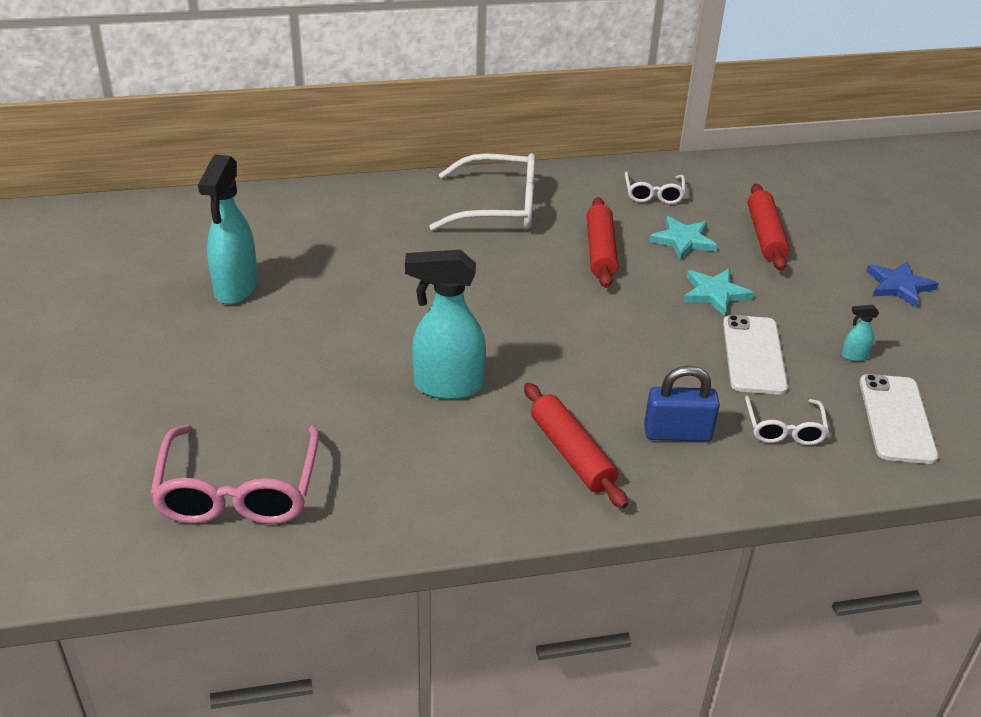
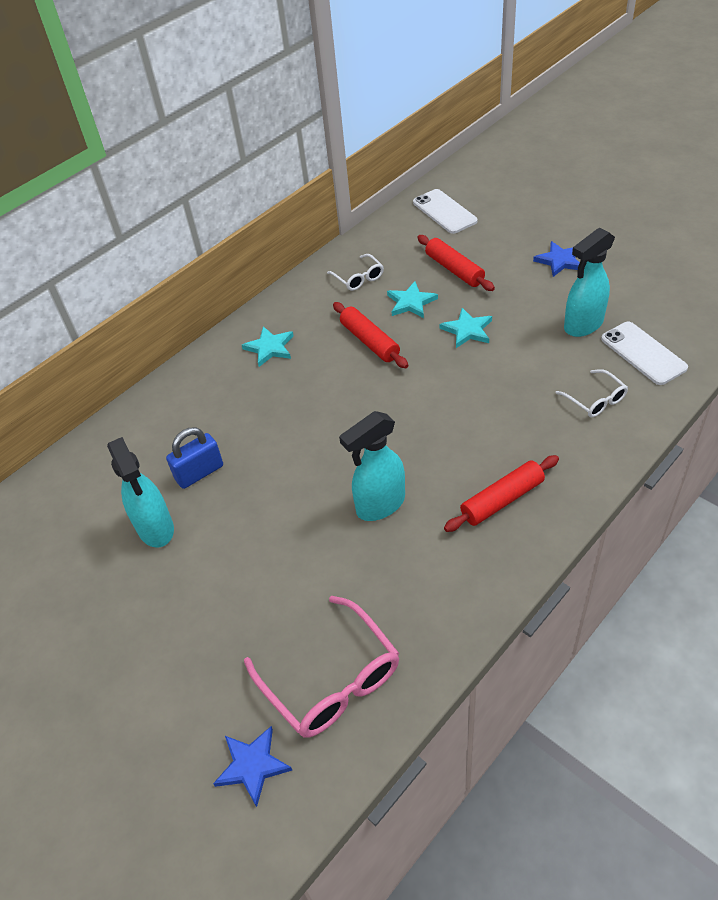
camera: 30 degrees left, 10 degrees up
(100, 508) = (252, 765): none -> blue star
(498, 207) = (270, 348): white glasses -> turquoise star
(572, 453) = (502, 500): red rolling pin -> red rolling pin turned 60 degrees counterclockwise
(677, 433) = (544, 443): blue padlock -> blue padlock (199, 473)
(753, 355) = (531, 360): white phone -> white phone (444, 212)
(853, 356) = (582, 325): turquoise spray bottle -> turquoise spray bottle, size x2.43

